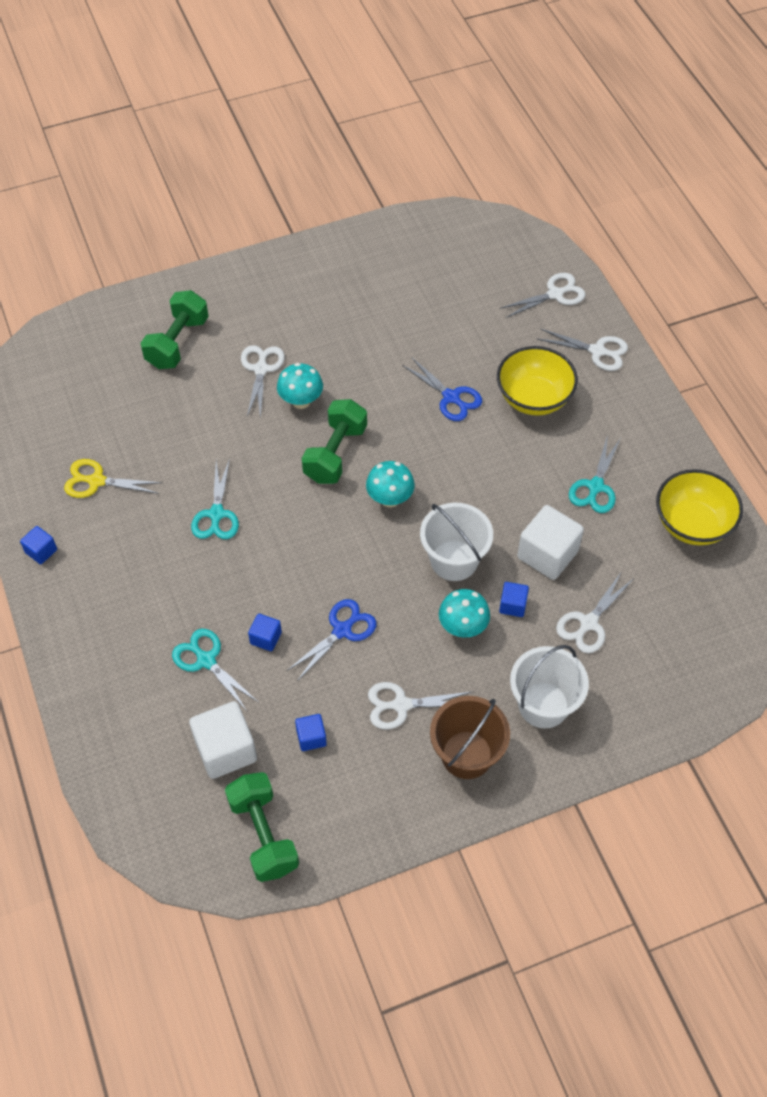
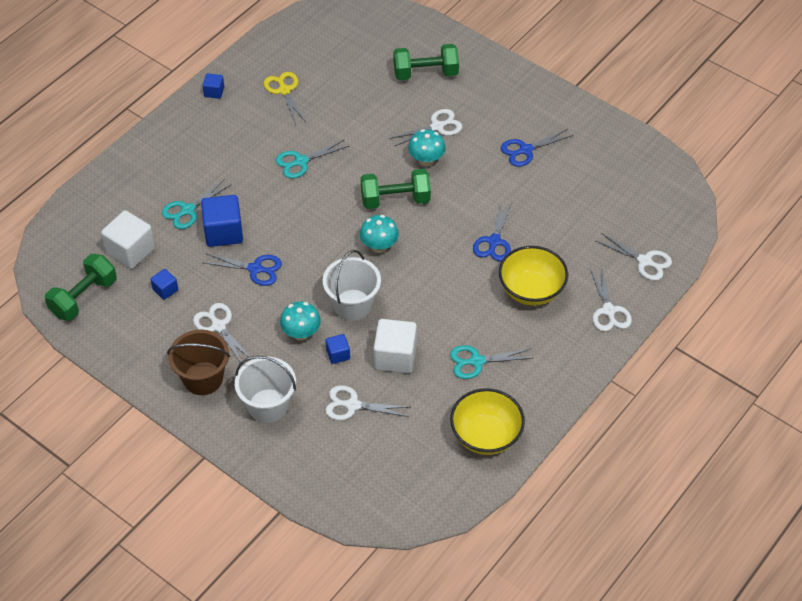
camera: 60 degrees right, 5 degrees down
(206, 660) = (188, 210): turquoise scissors -> turquoise scissors turned 150 degrees counterclockwise
(266, 638) = (223, 232): blue cube -> blue cube, size x1.93
(349, 313) = (525, 150): none -> blue scissors

